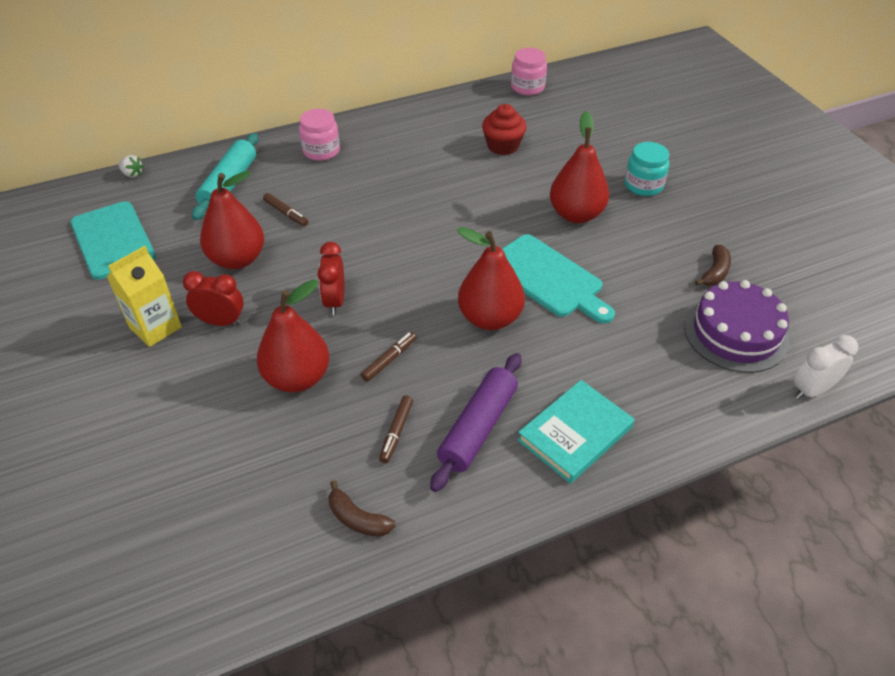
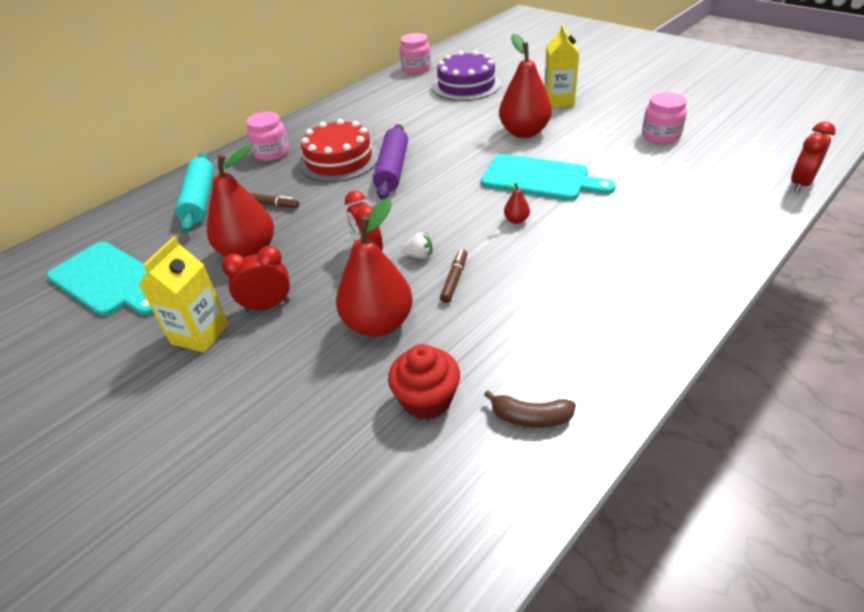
camera: 20 degrees left, 5 degrees down
(132, 174) = (92, 221): white strawberry -> white strawberry (419, 255)
(376, 183) = (339, 160): none -> red cake
(396, 432) = (507, 332): brown marker -> none
(478, 427) = (576, 301): purple rolling pin -> purple rolling pin (392, 169)
(490, 318) = (516, 220): red pear -> red pear, size x0.41
(503, 146) = (428, 108): red cupcake -> red cupcake (427, 399)
(575, 434) = (659, 275): turquoise book -> none
(643, 185) = (558, 101): turquoise jar -> yellow carton
(714, 272) = (660, 136): brown banana -> pink jar
(735, 333) = (712, 167): purple cake -> purple cake (466, 85)
(811, 390) = (800, 184): white clock -> red clock

